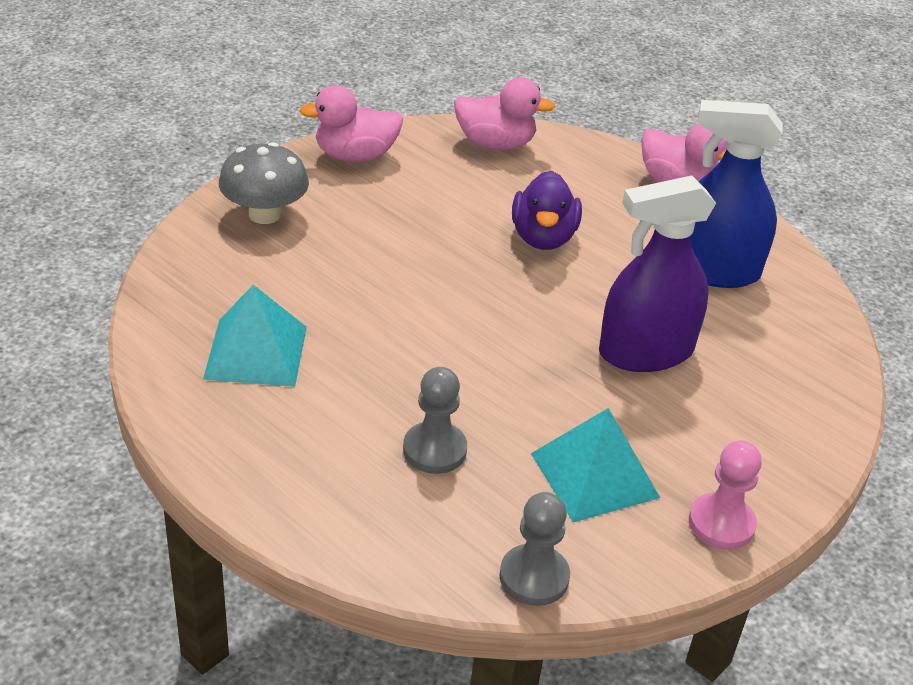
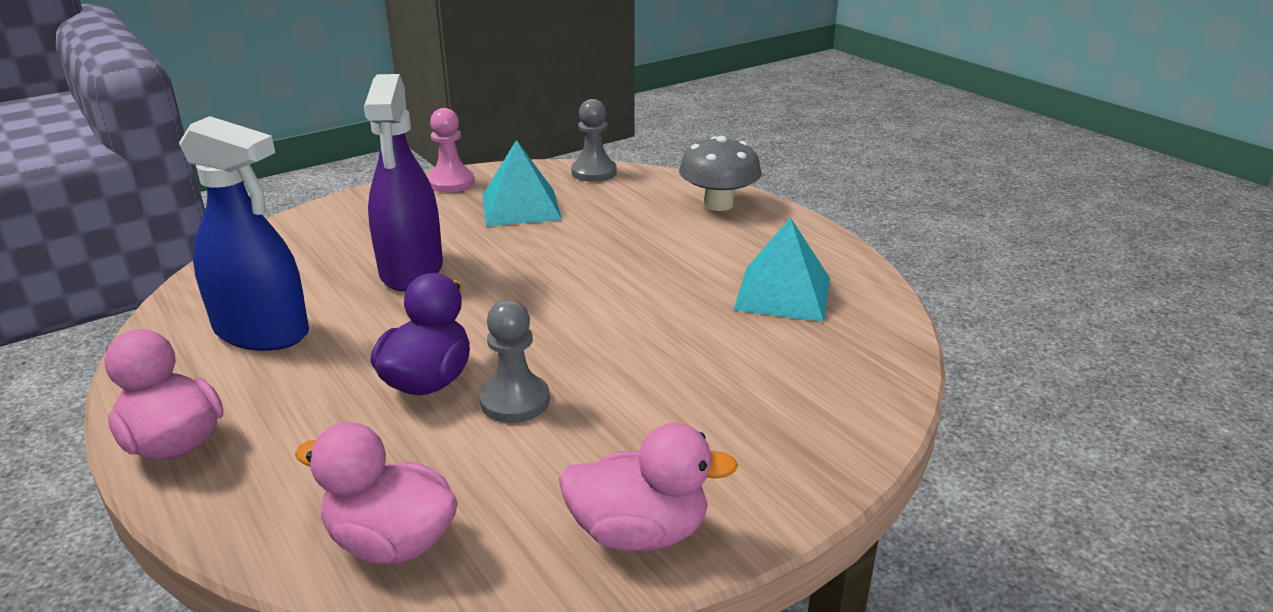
camera: 165 degrees left, 10 degrees down
(265, 214) = (784, 437): grey mushroom -> grey mushroom (718, 204)
(434, 450) = (636, 226): grey pawn -> grey pawn (515, 401)
(645, 352) = (411, 270): purple spray bottle -> purple spray bottle turned 90 degrees clockwise

